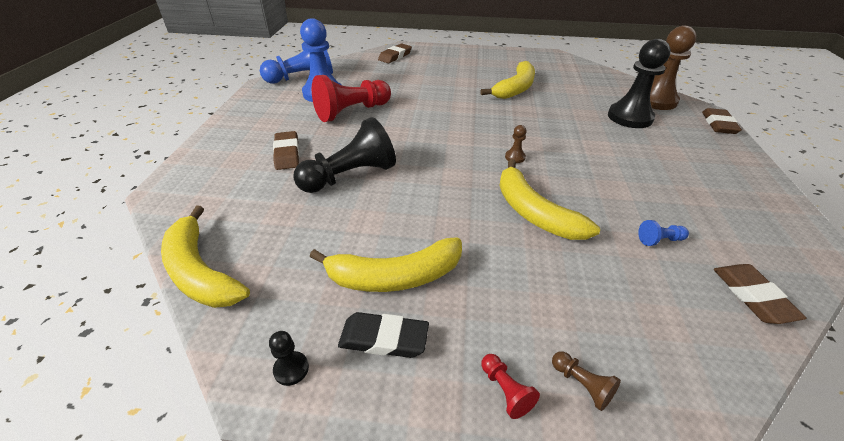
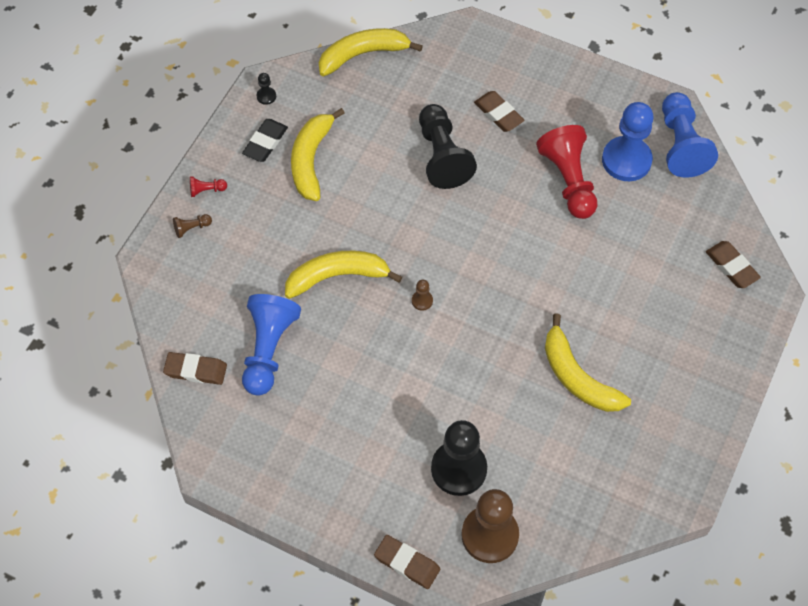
camera: 110 degrees right, 20 degrees up
(287, 153) = (498, 114): brown eraser -> brown eraser turned 45 degrees clockwise
(659, 240) = (268, 350): blue pawn -> blue pawn, size x2.45

